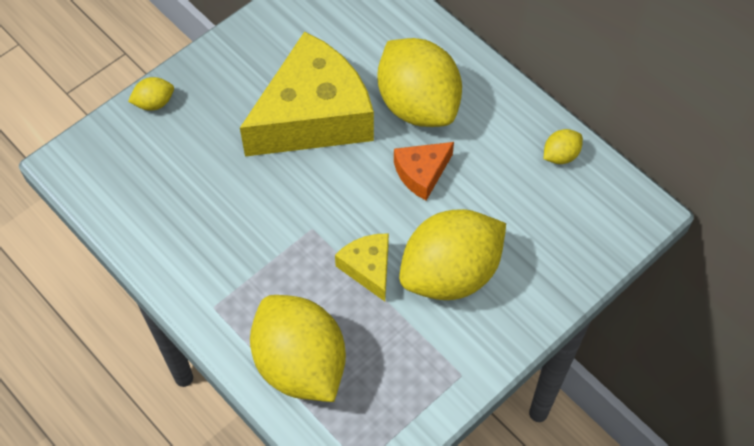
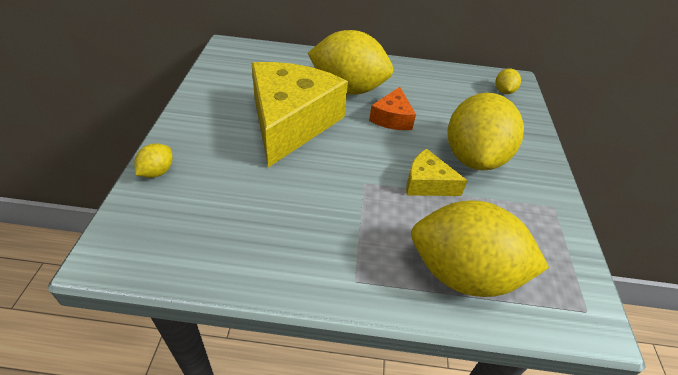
camera: 45 degrees left, 15 degrees down
(560, 155) = (448, 76): yellow lemon -> yellow lemon (503, 91)

